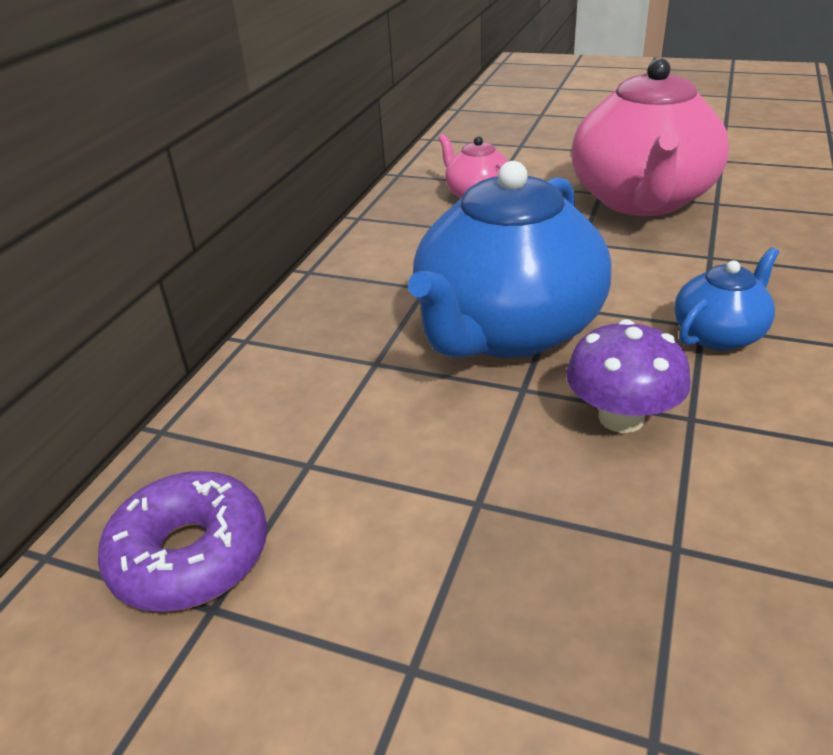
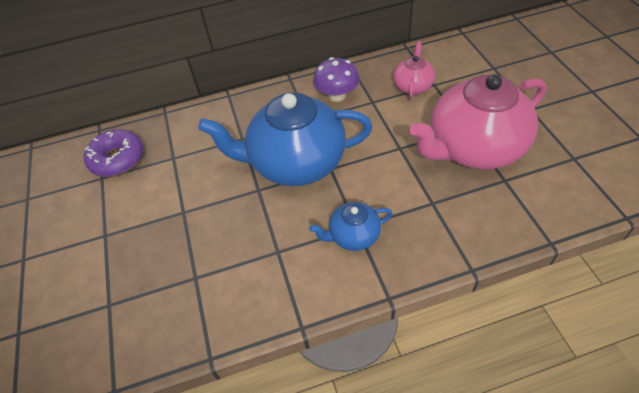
camera: 55 degrees right, 15 degrees up
(621, 417) = (261, 229): purple mushroom -> purple mushroom (337, 95)
(719, 334) = (353, 236): blue teapot -> blue teapot turned 150 degrees clockwise

